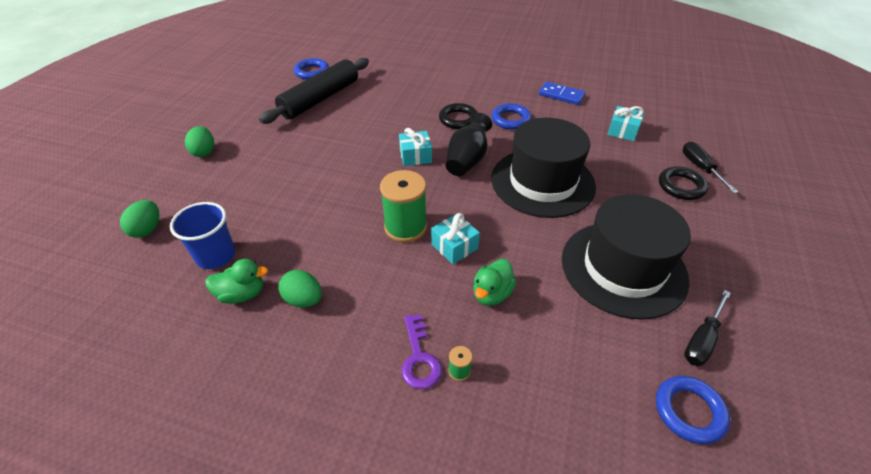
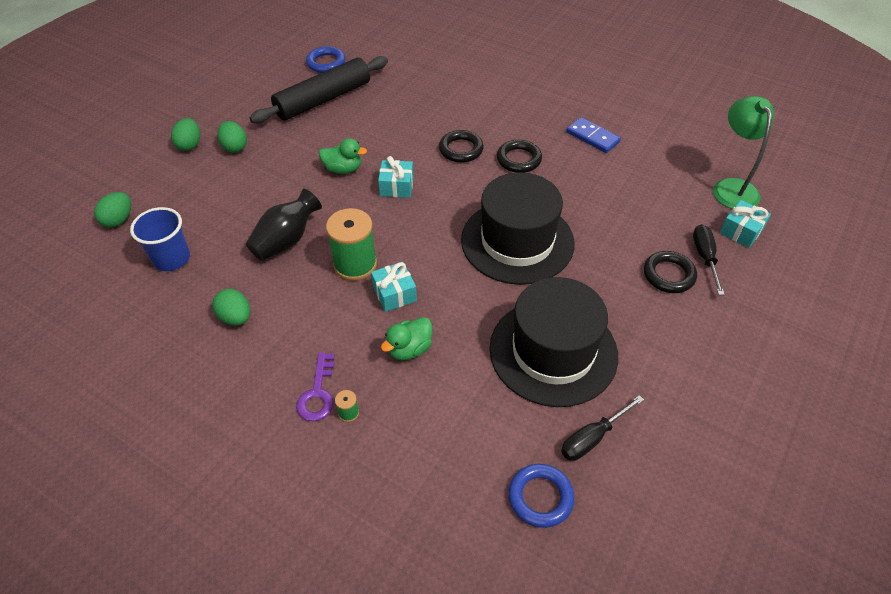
camera: 15 degrees right, 5 degrees up
(242, 294) = (184, 300): green duck -> green duck (343, 169)
(250, 147) = (235, 147): none -> green egg
(467, 160) = (449, 201): black vase -> black vase (286, 240)
(510, 119) = (519, 159): blue ring -> black ring
(623, 131) = (640, 195): turquoise gift -> turquoise gift (741, 231)
(687, 114) = (731, 187): none -> green lamp

